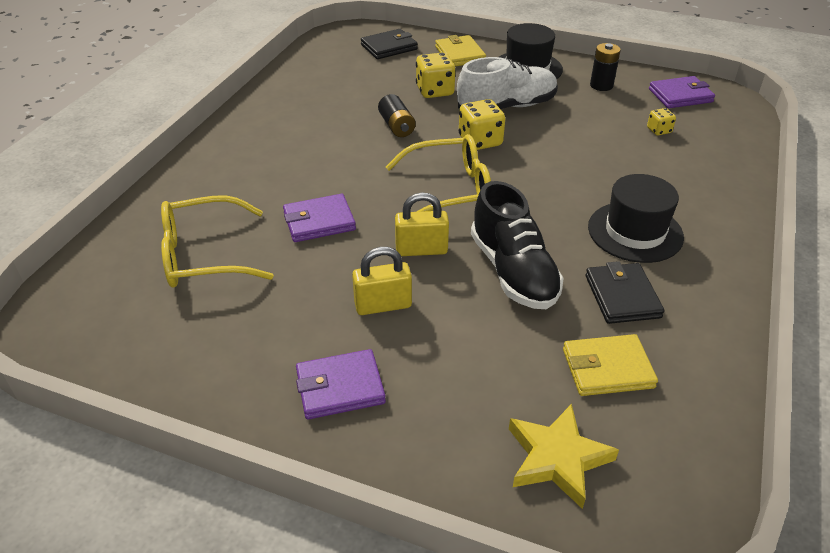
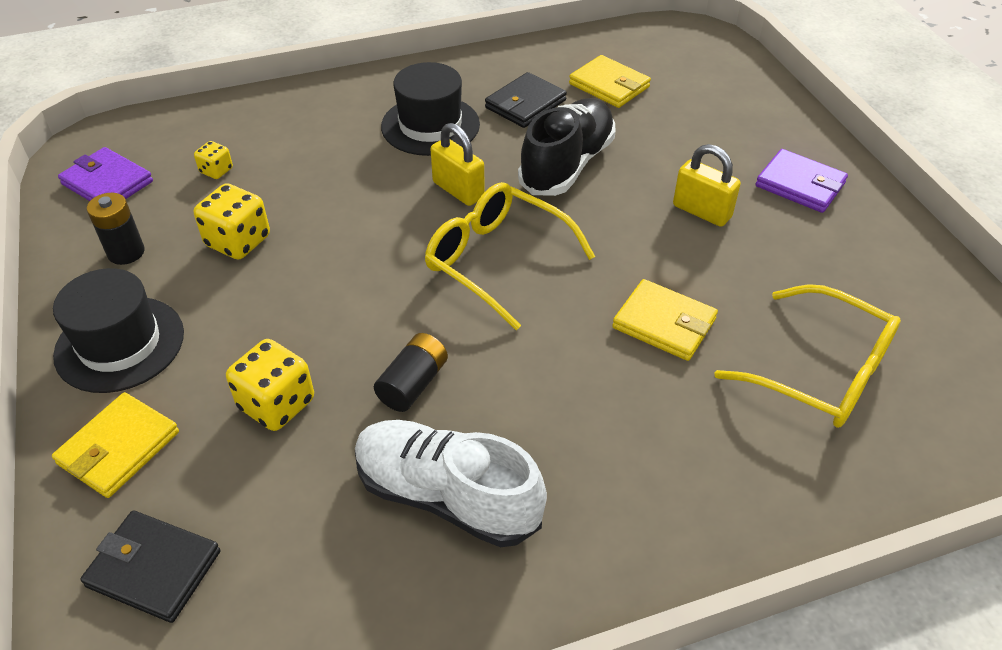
camera: 130 degrees left, 5 degrees up
(319, 221) = (664, 323): purple wallet -> yellow wallet
(421, 250) = (609, 229): yellow padlock -> yellow padlock (458, 190)
(480, 141) = (373, 289): yellow dice -> yellow dice (238, 241)
(507, 107) = (262, 308): white shoe -> white shoe (446, 496)
(557, 458) = (708, 77): yellow star -> none

